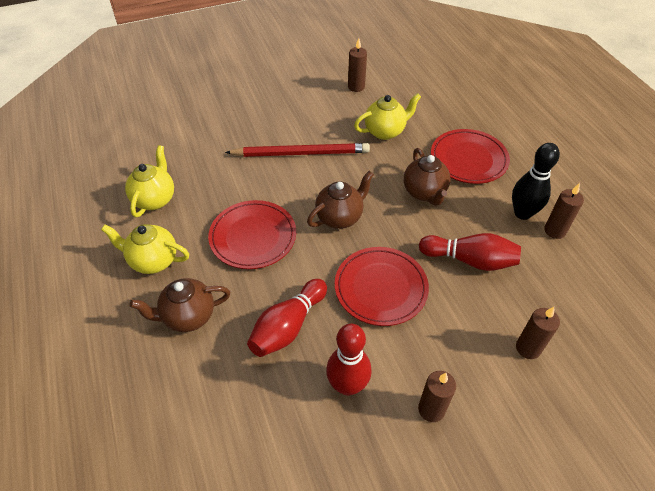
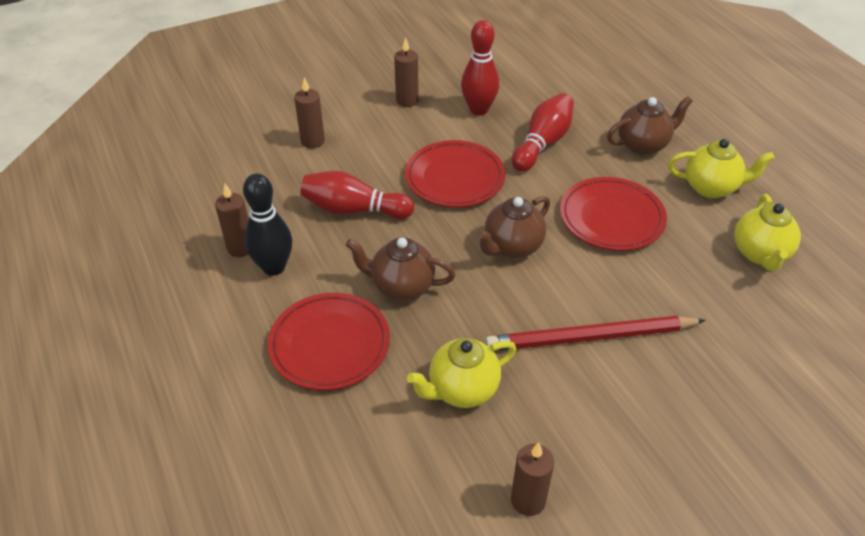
camera: 175 degrees right, 5 degrees down
(424, 193) = (401, 286): brown teapot -> brown teapot turned 60 degrees counterclockwise

